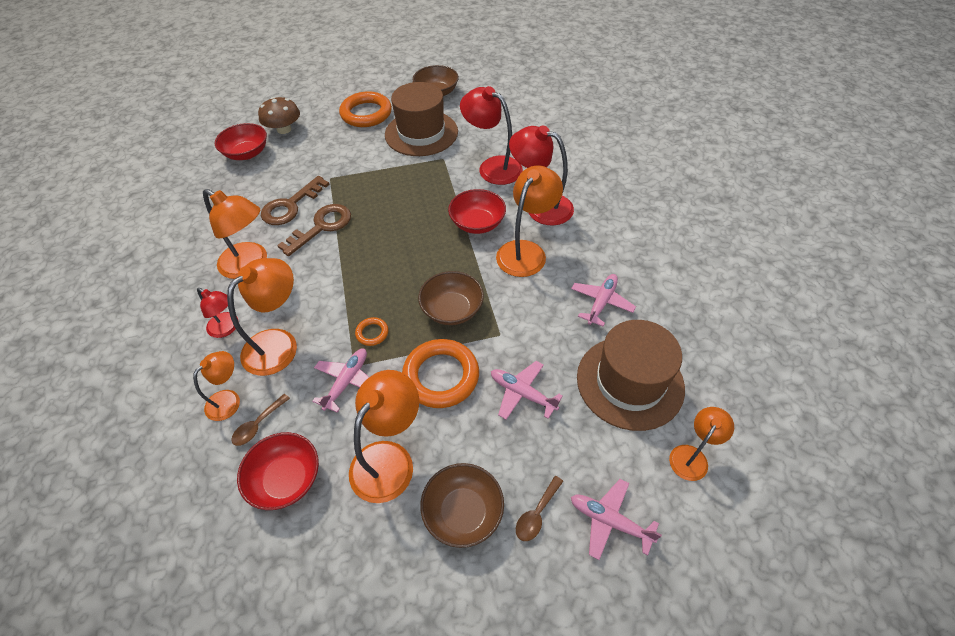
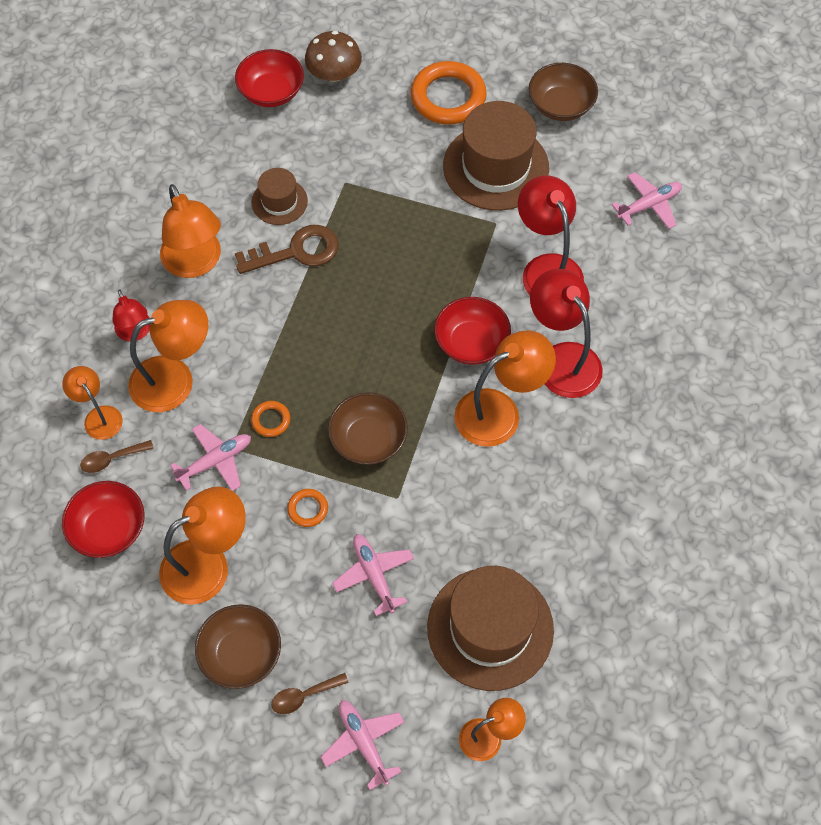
camera: 30 degrees right, 10 degrees up
(229, 399) = (99, 416): orange lamp -> orange lamp turned 105 degrees counterclockwise
(291, 205) = (279, 201): brown key -> brown hat
(441, 376) = (308, 509): orange ring -> orange ring, size x0.46
(601, 302) = (533, 523): pink plane -> pink plane (649, 205)

